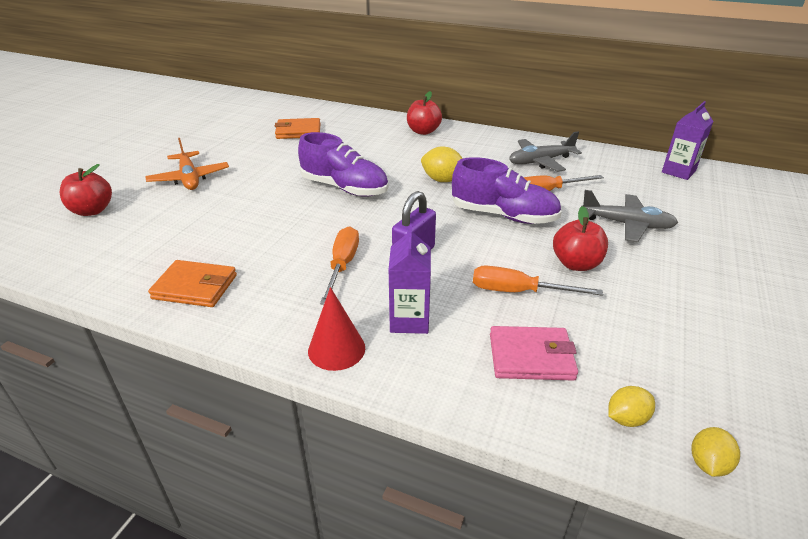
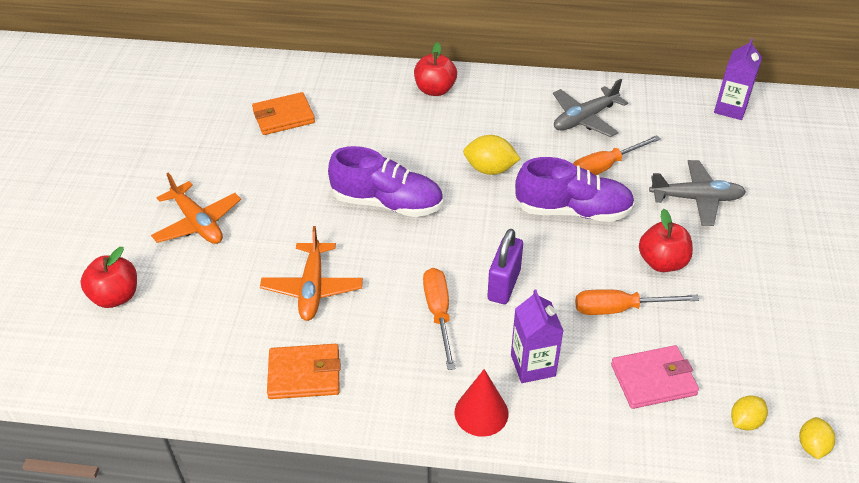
camera: 15 degrees left, 10 degrees up
(246, 230) = (312, 288): none -> orange plane

